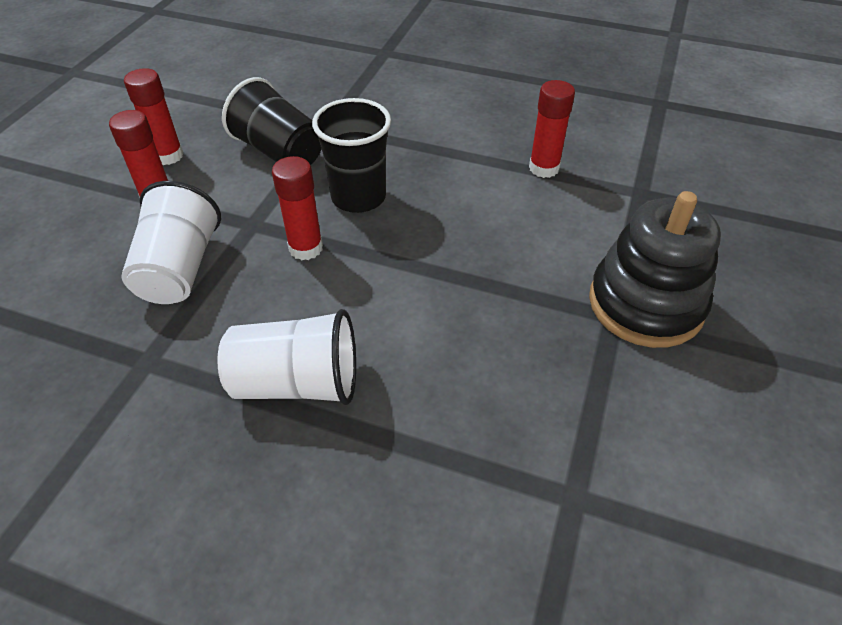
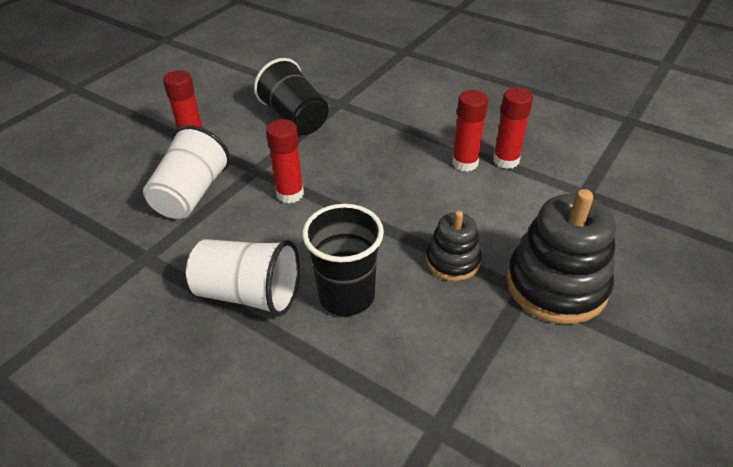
camera: 15 degrees right, 5 degrees down
(168, 156) = (211, 110): red glue stick -> red glue stick (465, 163)
(358, 197) = (344, 161): black cup -> black cup (346, 296)
(524, 297) = (452, 261): none -> black stacking toy

